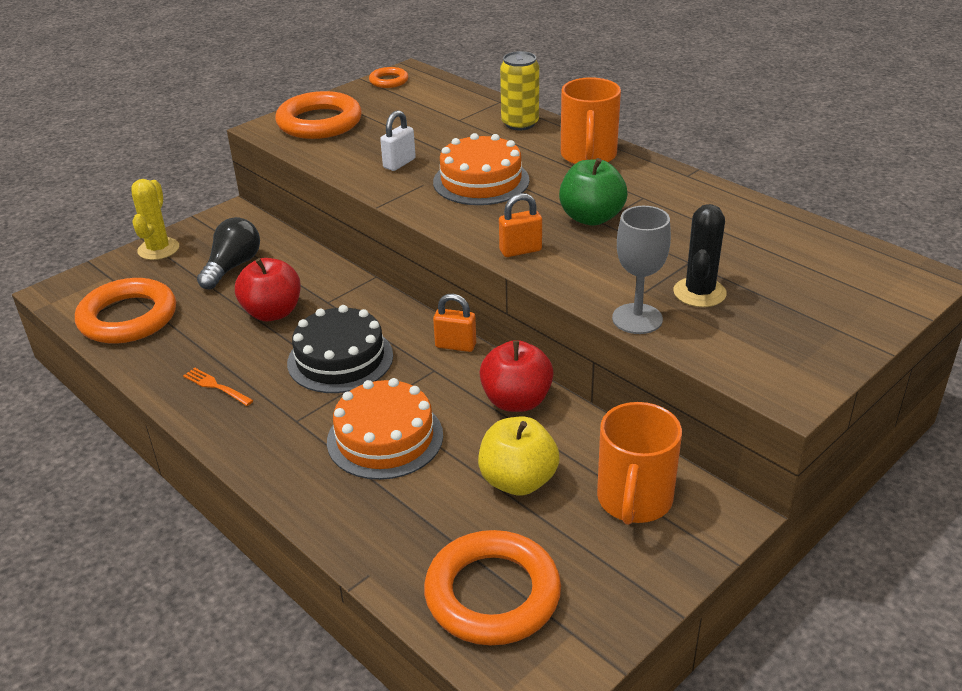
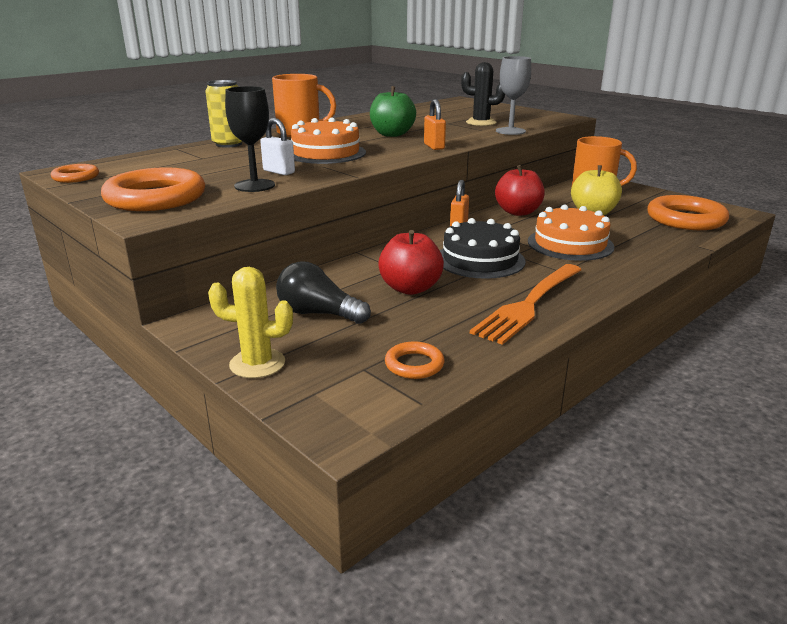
camera: 90 degrees left, 10 degrees down
(128, 318) = (414, 364): orange ring -> orange ring, size x0.50
(215, 386) = (528, 304): orange fork -> orange fork, size x2.28
(350, 158) = (254, 186): none -> black goblet

